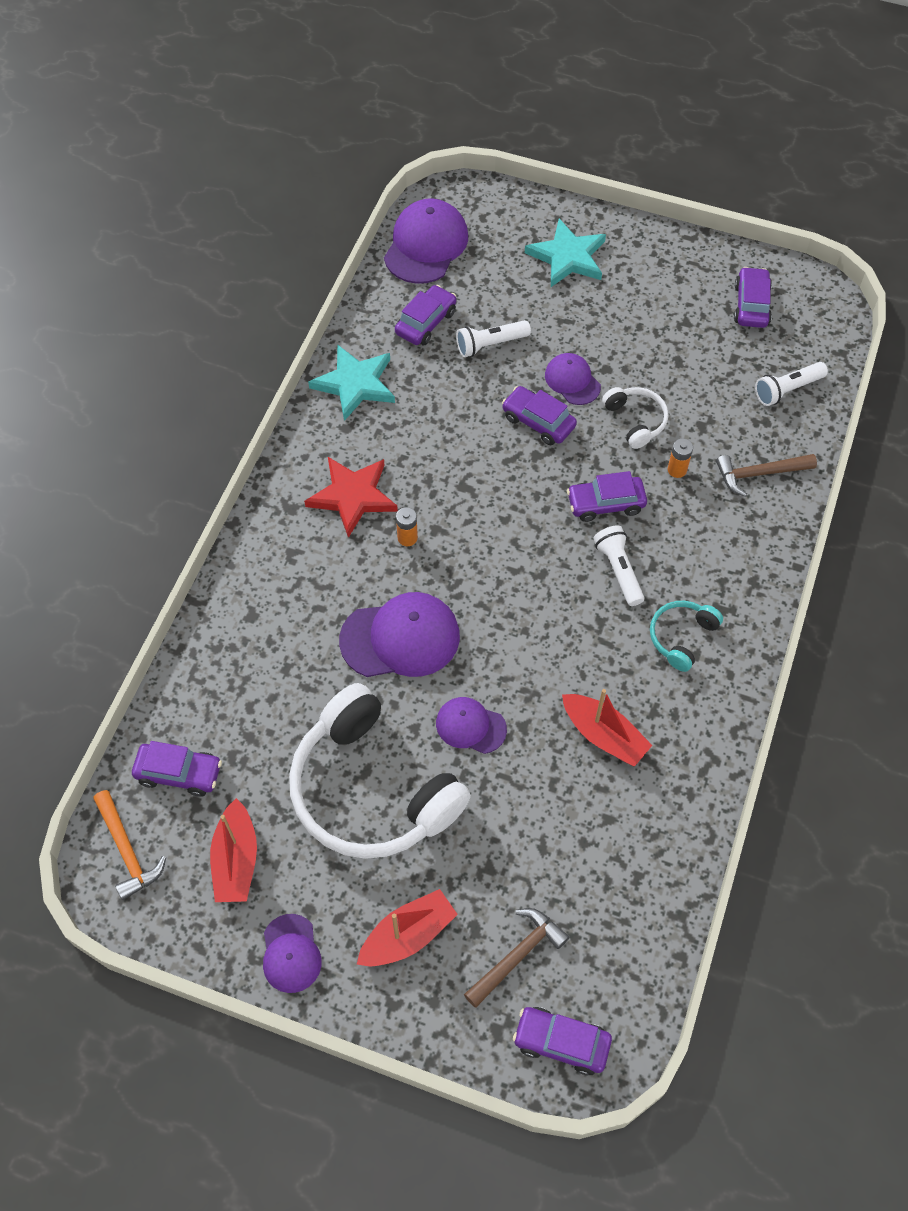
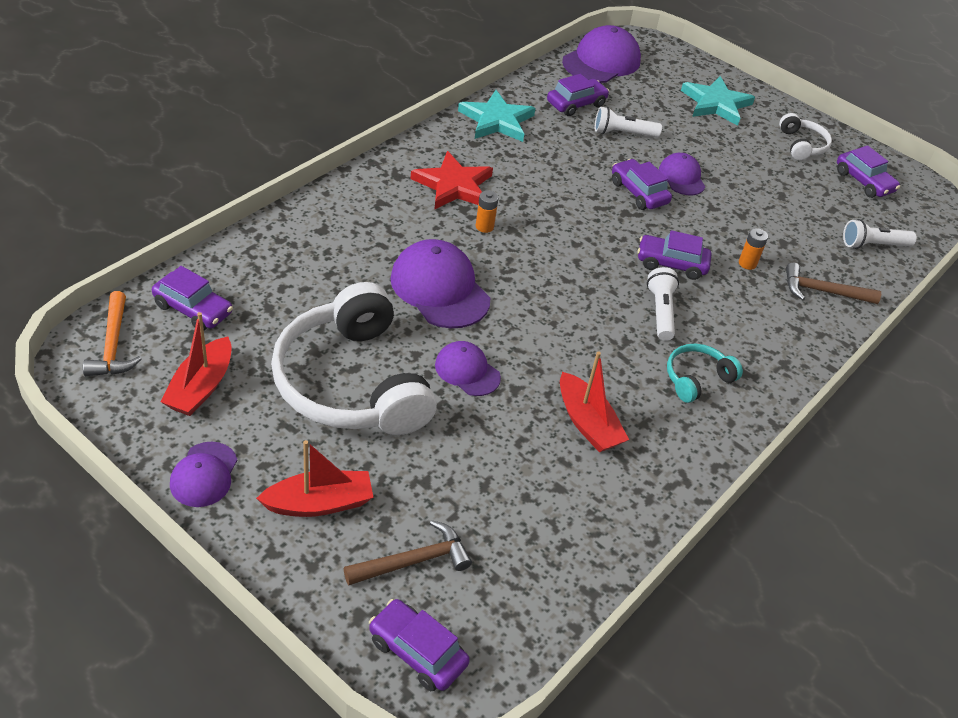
camera: 15 degrees right, 15 degrees down
(400, 638) = (440, 289): purple cap -> purple cap turned 135 degrees counterclockwise
(636, 420) = (725, 220): white headphones -> white headphones (802, 145)
(751, 305) = (863, 182): purple car -> purple car turned 120 degrees clockwise

